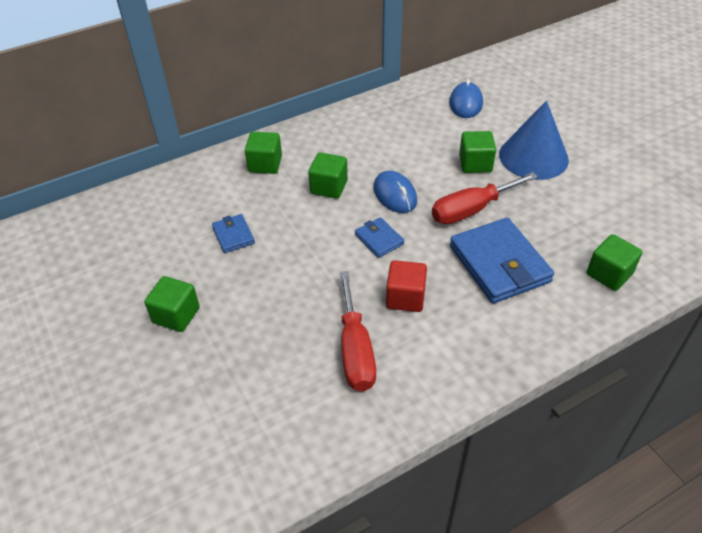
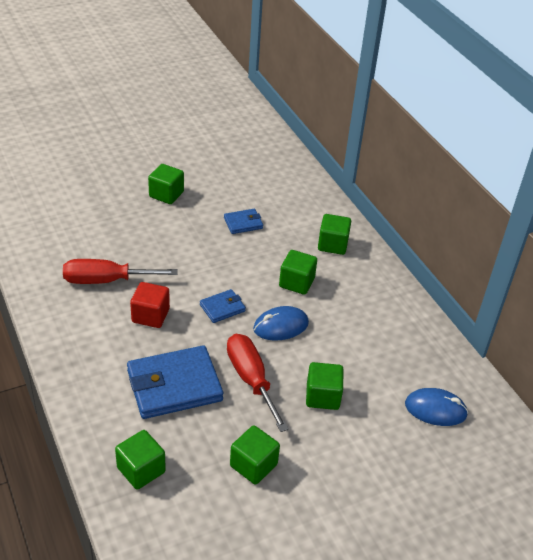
camera: 90 degrees right, 5 degrees down
(533, 157) = (331, 452): blue cone -> none
(568, 201) = (253, 465): none -> green cube

